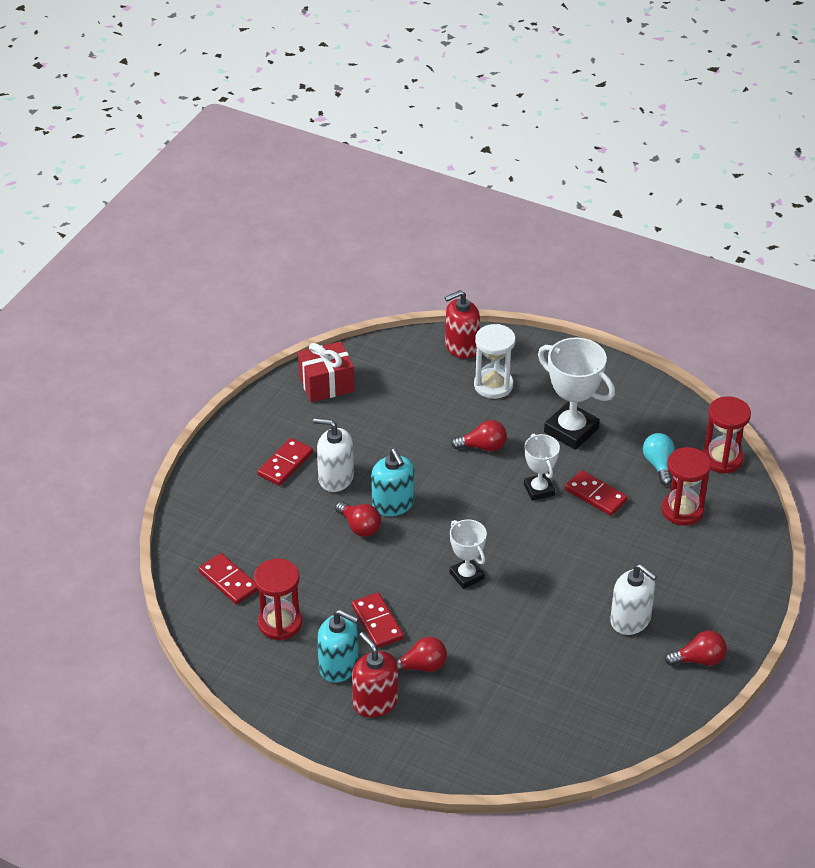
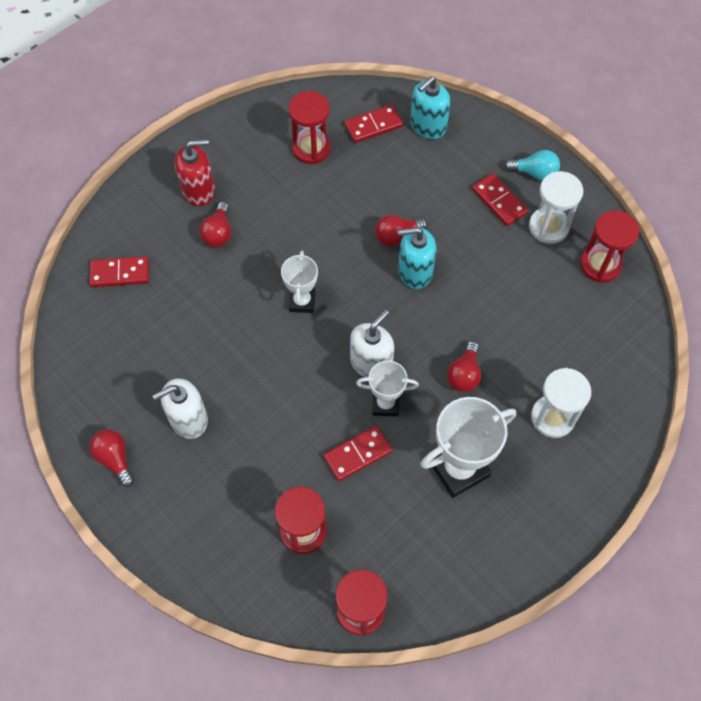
camera: 110 degrees right, 20 degrees up
(300, 424) = (548, 227): none -> white hourglass
(326, 384) = (600, 265): red gift -> red hourglass
(335, 478) = (466, 235): white soap dispenser -> white soap dispenser (371, 363)
(339, 666) = (247, 176): turquoise soap dispenser -> turquoise soap dispenser (428, 126)
(377, 622) = (280, 216): red domino -> red domino (120, 273)
(461, 347) = (623, 408): red soap dispenser -> none
(466, 576) = (302, 301): white trophy -> white trophy turned 75 degrees counterclockwise
(658, 465) = (376, 537): turquoise light bulb -> turquoise light bulb (534, 173)
(699, 659) = (115, 459): red light bulb -> red light bulb turned 135 degrees clockwise

